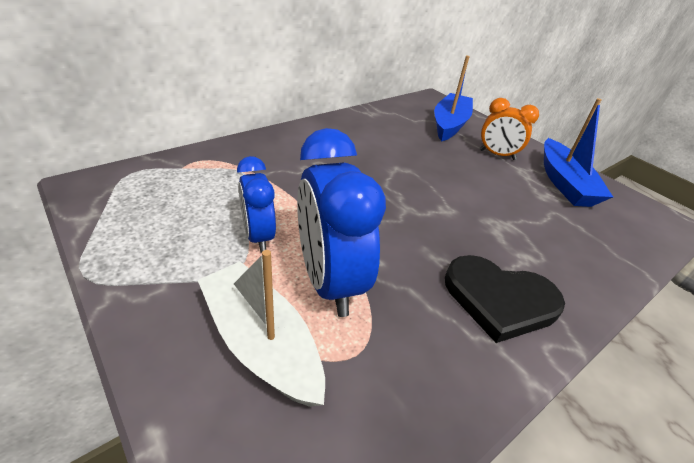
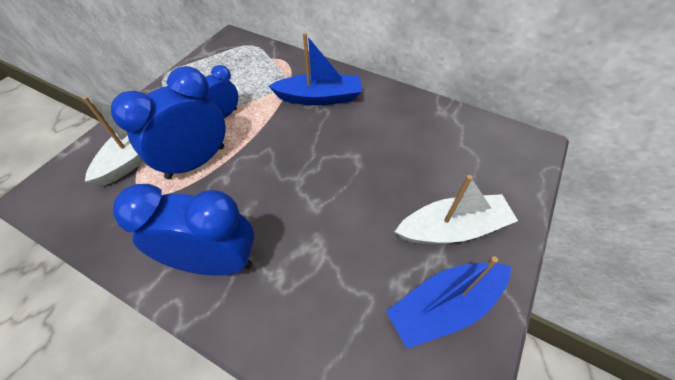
camera: 70 degrees right, 15 degrees up
(449, 124) = (483, 173): blue boat -> blue boat (319, 97)
(497, 155) = (452, 228): orange clock -> white boat
(499, 300) = (215, 262): black heart -> blue clock

